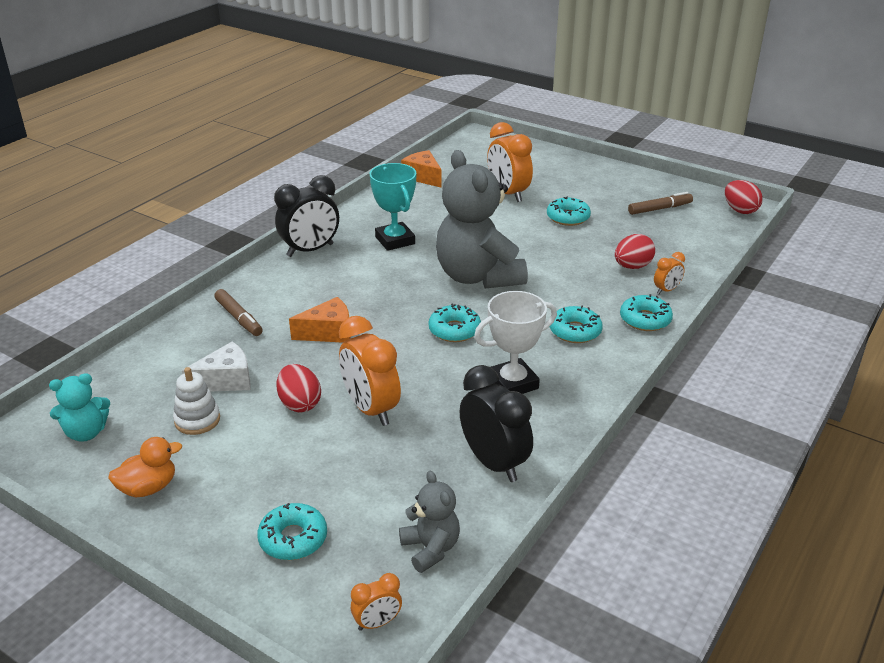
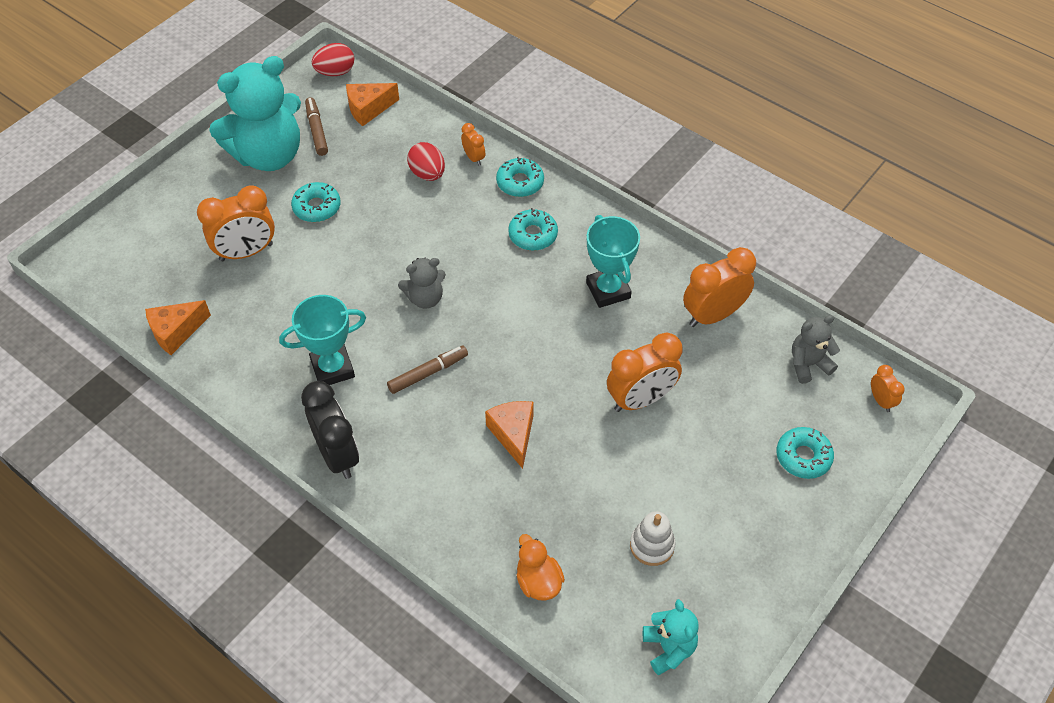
camera: 85 degrees left, 20 degrees up
(148, 488) = (747, 576): orange duck -> orange duck (538, 581)
(226, 380) = (589, 525): white cheese -> none
(239, 318) = (475, 522): brown marker -> brown marker (428, 373)
(299, 404) = (630, 457): red egg -> none
(454, 330) = (521, 326): turquoise donut -> none
(478, 276) = (425, 298): grey teddy bear -> grey teddy bear, size x0.47
(494, 463) = (713, 315): black clock -> orange clock
(513, 383) = (608, 290): white trophy -> turquoise trophy
(619, 191) = (268, 155): none -> turquoise teddy bear
(702, 230) = (368, 109): none -> orange cheese

